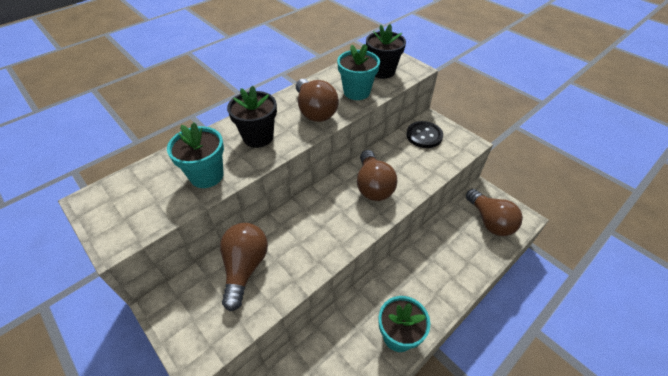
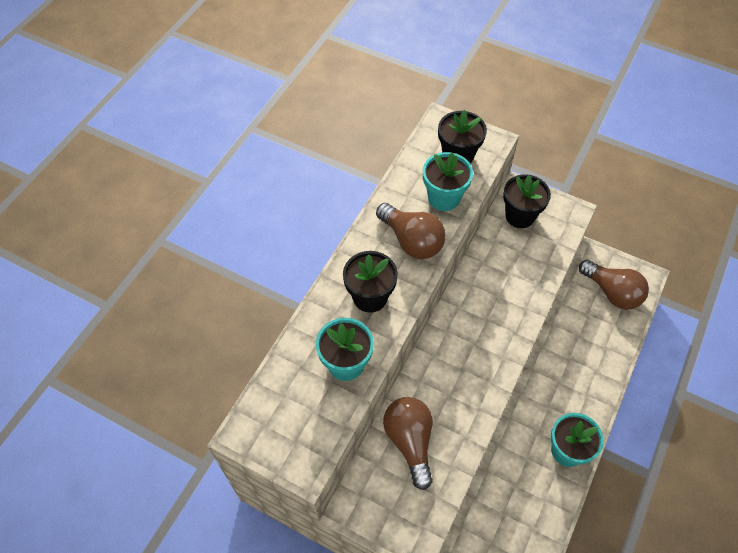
camera: 20 degrees left, 10 degrees up
(373, 186) = (493, 302): brown light bulb -> none
(424, 135) = (520, 216): black button -> black flower pot

